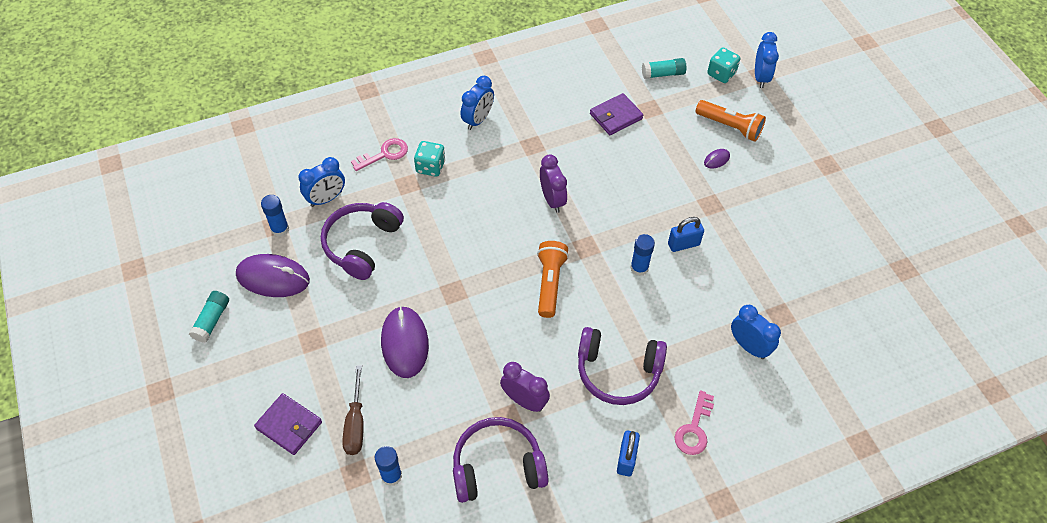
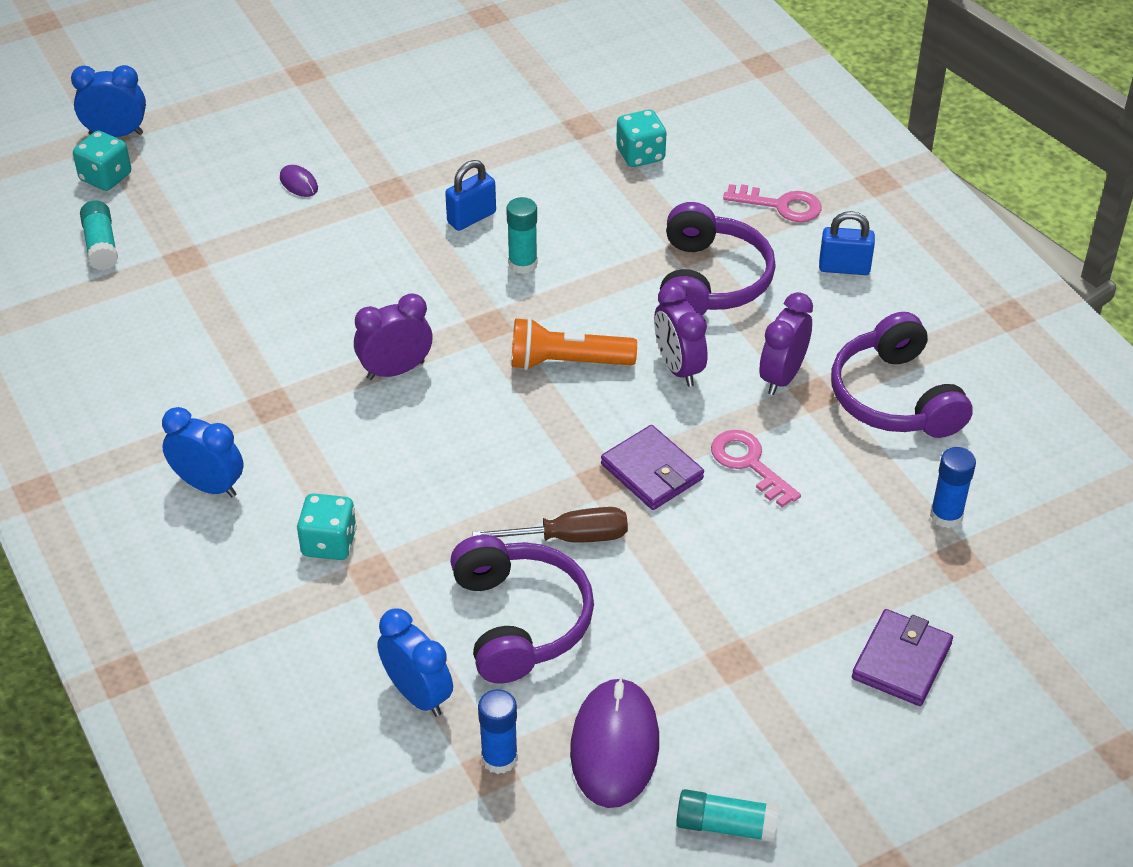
camera: 95 degrees left, 10 degrees down
(355, 423) = (873, 573): brown screwdriver -> brown screwdriver (569, 538)
(362, 244) = (520, 621): purple headphones -> purple headphones turned 120 degrees counterclockwise
(384, 154) = (299, 618): pink key -> pink key (749, 464)
(405, 343) = (714, 530): purple mouse -> none
(539, 342) = (678, 368): none -> purple clock
(616, 116) = (202, 300): purple wallet -> purple wallet (652, 471)
(639, 268) = (523, 264): blue glue stick -> turquoise glue stick
(683, 244) = (471, 218): blue padlock -> blue padlock turned 75 degrees clockwise
(730, 126) = (227, 168): orange flashlight -> none
(749, 346) = (640, 155): blue clock -> turquoise dice

